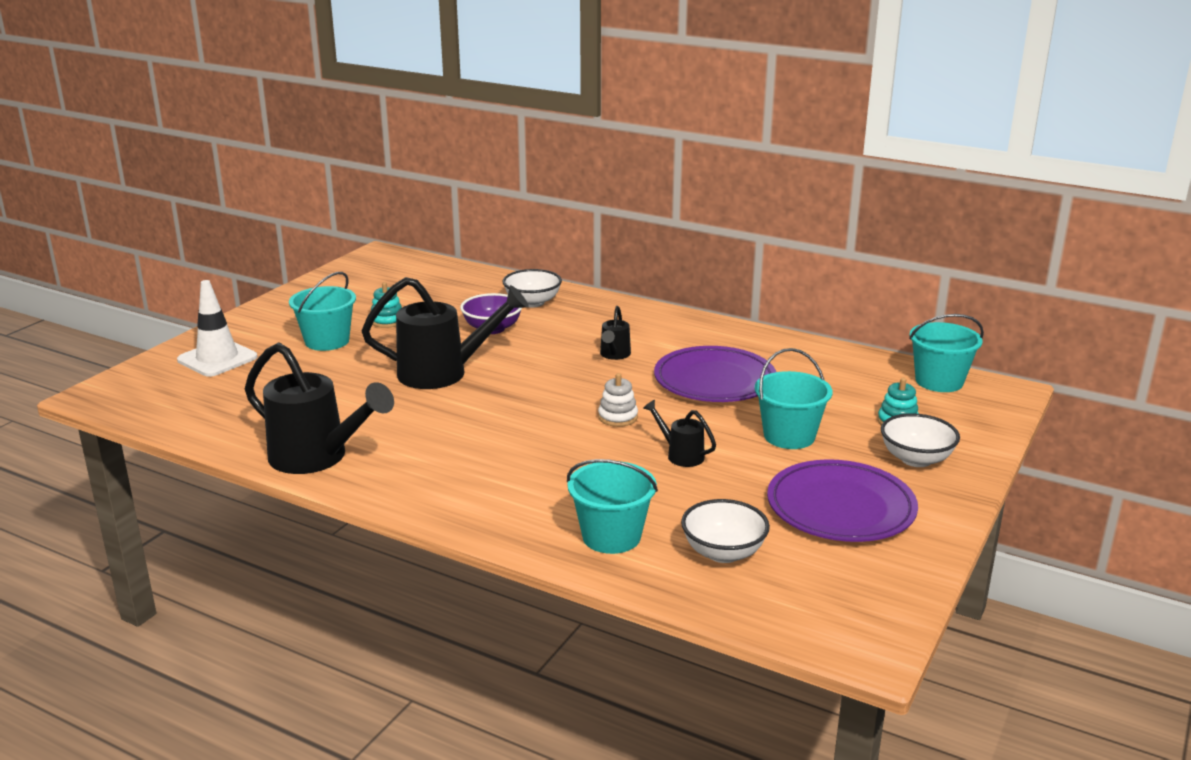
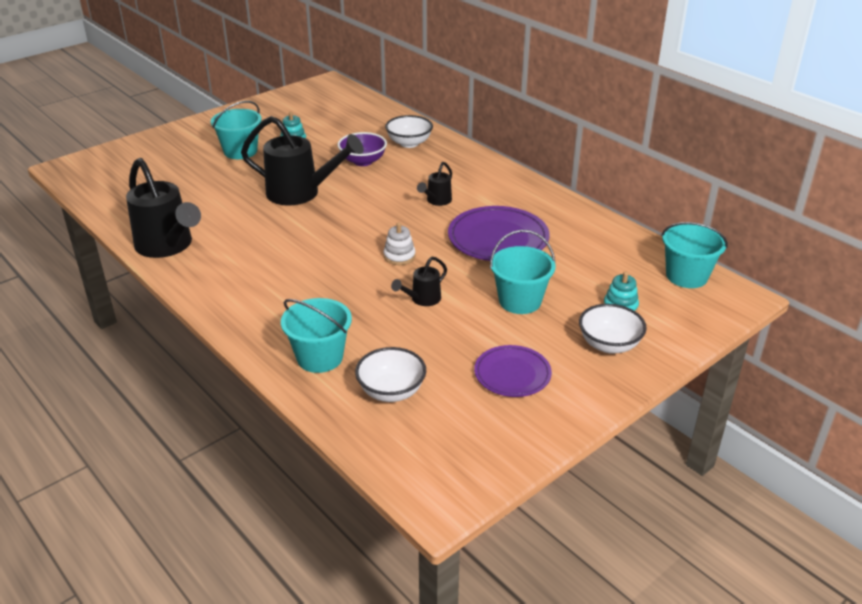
camera: 20 degrees right, 10 degrees up
(217, 359) = (159, 153): white traffic cone -> none
(681, 455) = (422, 299): black watering can -> black watering can turned 105 degrees counterclockwise
(840, 507) = (512, 374): purple plate -> purple plate, size x0.62

